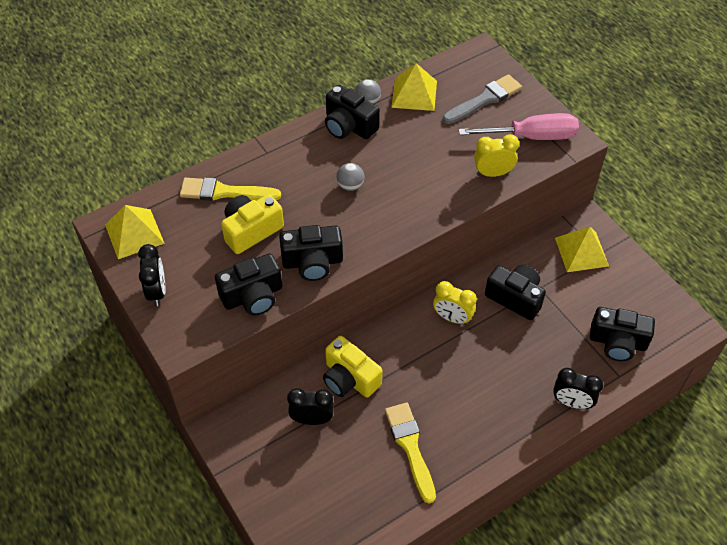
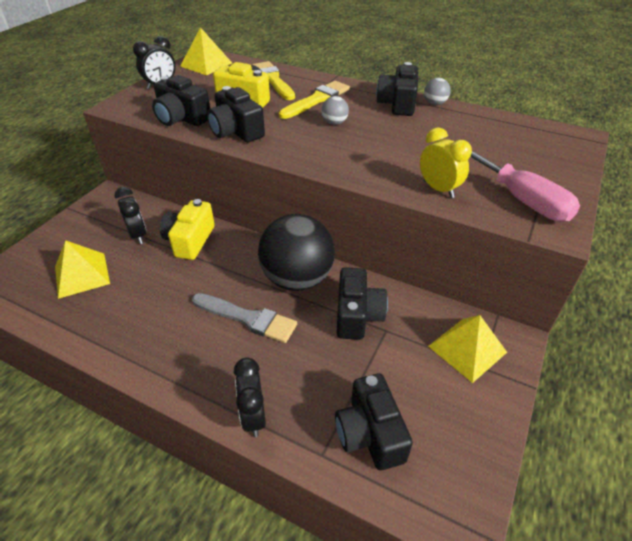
camera: 60 degrees right, 10 degrees down
(410, 447) = (135, 303): yellow brush -> yellow brush (317, 100)
(414, 94) = (475, 120): yellow pyramid -> yellow pyramid (82, 275)
(452, 318) = (297, 279): yellow clock -> black ball
(484, 99) = (525, 156): grey brush -> grey brush (248, 318)

